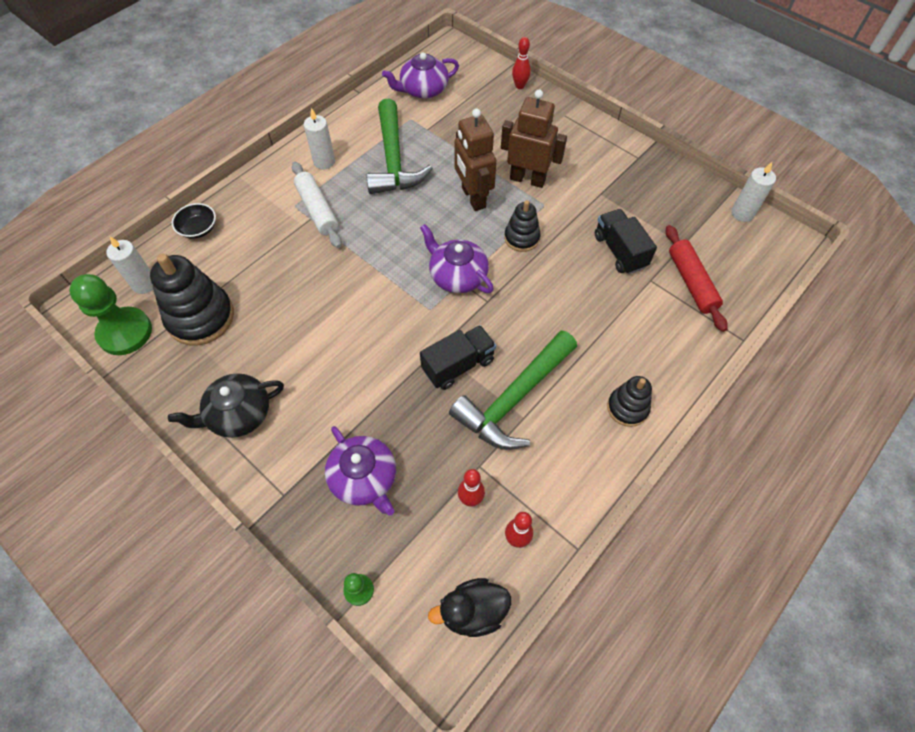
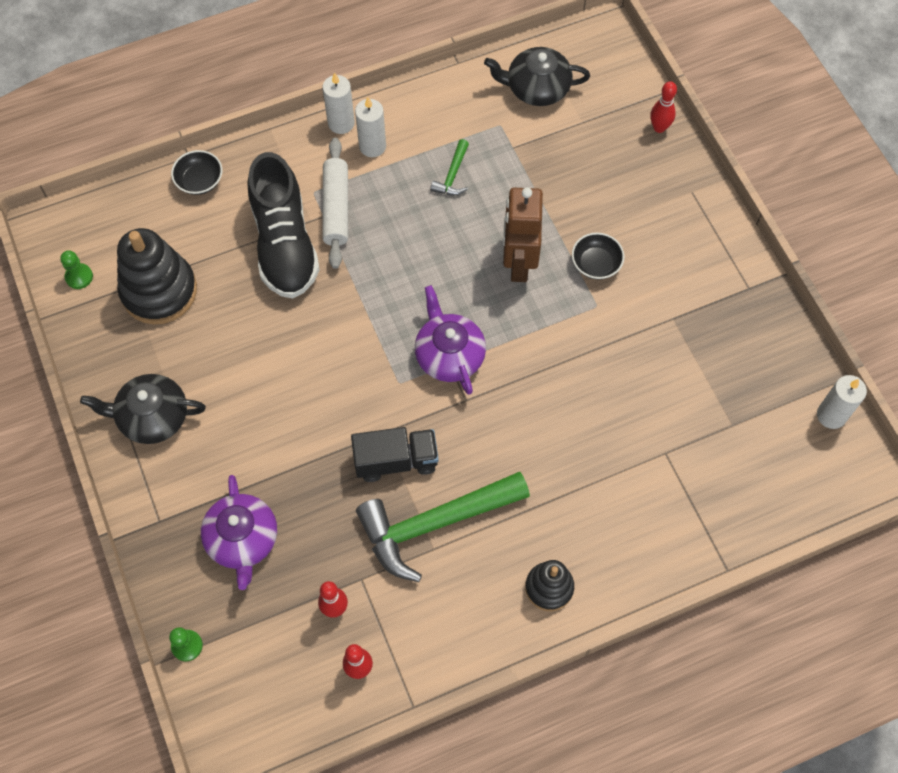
camera: 25 degrees right, 5 degrees up
(125, 332) = (79, 277): green pawn -> green pawn, size x0.47
(144, 284) = (119, 227): white candle -> white candle (341, 123)
(289, 248) = (284, 244): none -> black shoe
(394, 160) = (452, 175): green hammer -> green hammer, size x0.44
(423, 90) = (536, 88): purple teapot -> black teapot
(473, 611) = (281, 716): black duck -> none
(521, 238) = (546, 338): black stacking toy -> none
(527, 179) = (596, 263): brown robot -> black bowl
(619, 251) = (651, 402): black truck -> none
(691, 282) = (711, 476): red rolling pin -> none

